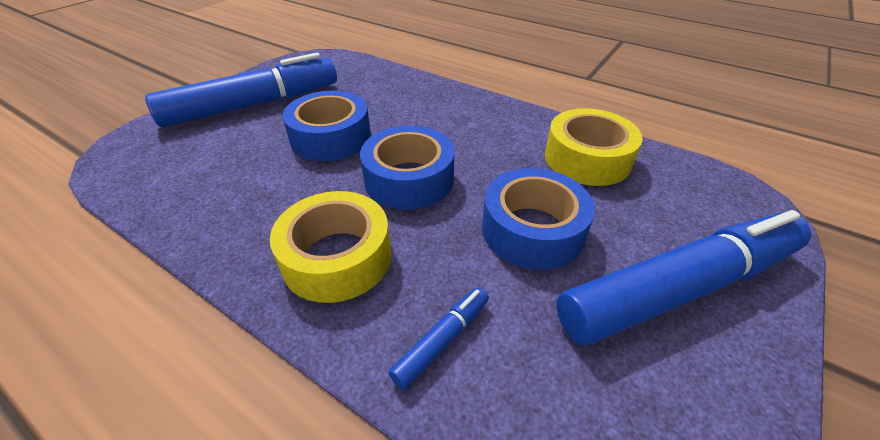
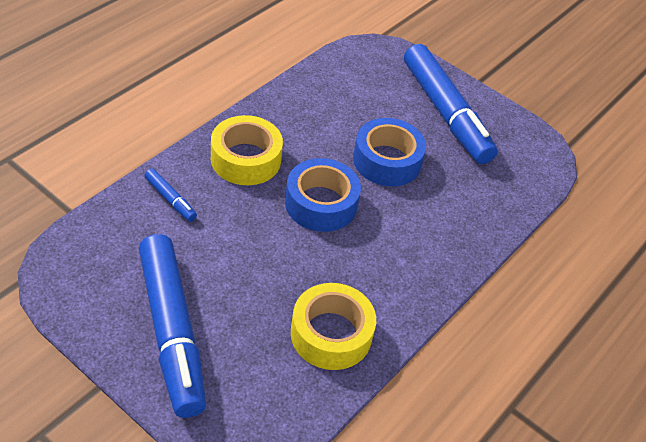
camera: 90 degrees right, 5 degrees up
(532, 230) = (247, 265): blue tape -> none

